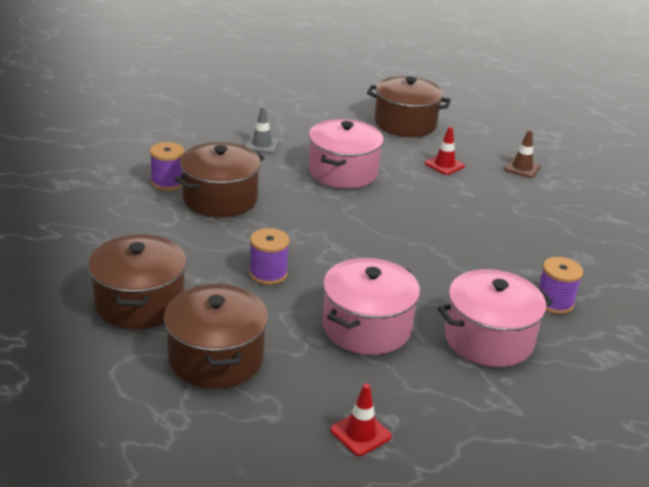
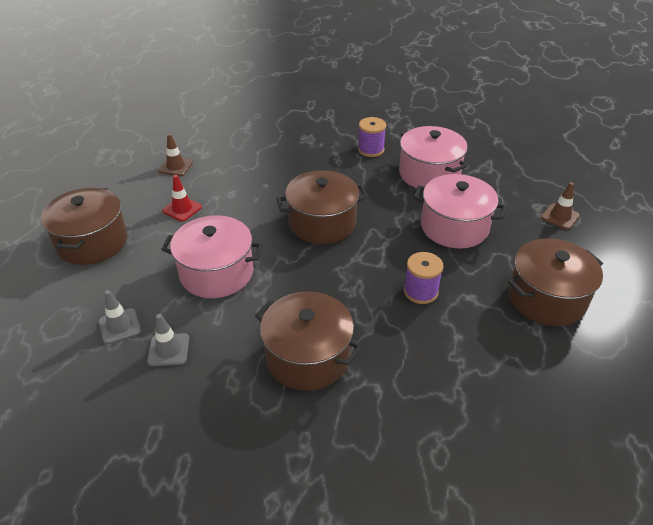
camera: 100 degrees left, 10 degrees up
(140, 303) = (516, 367): brown pot -> brown pot (322, 223)
(168, 182) = (290, 416): purple spool -> none
(297, 129) = (120, 326): none -> grey traffic cone
(360, 433) = (560, 217): red traffic cone -> brown traffic cone

